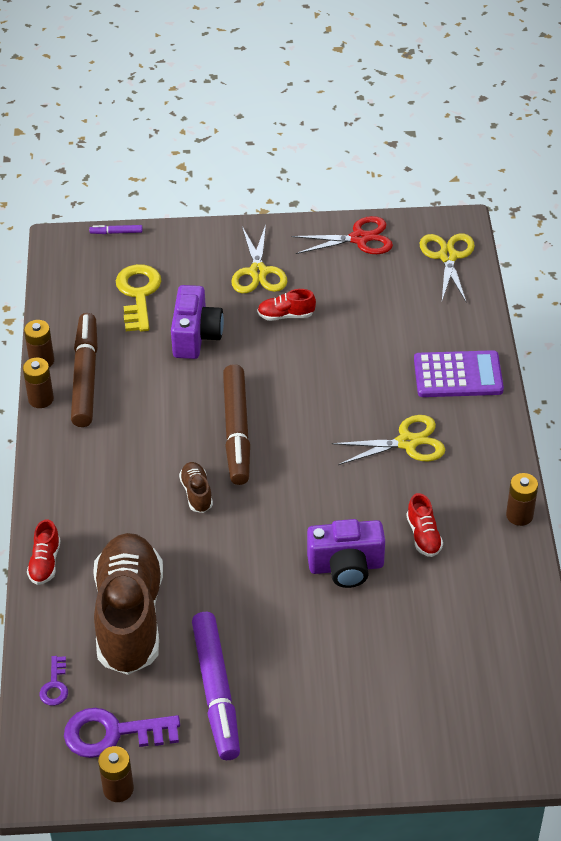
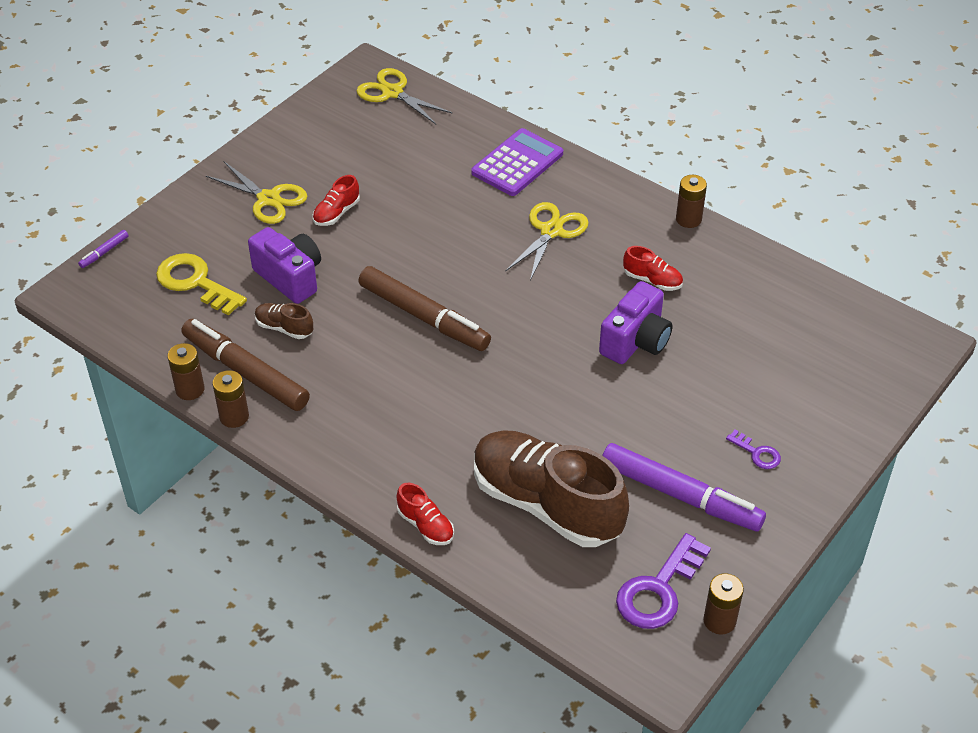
camera: 50 degrees left, 0 degrees up
(55, 685) = (568, 599): purple key -> purple key (757, 453)
(196, 493) = (461, 381): brown shoe -> brown shoe (284, 328)
(359, 238) = (310, 124): red scissors -> none

